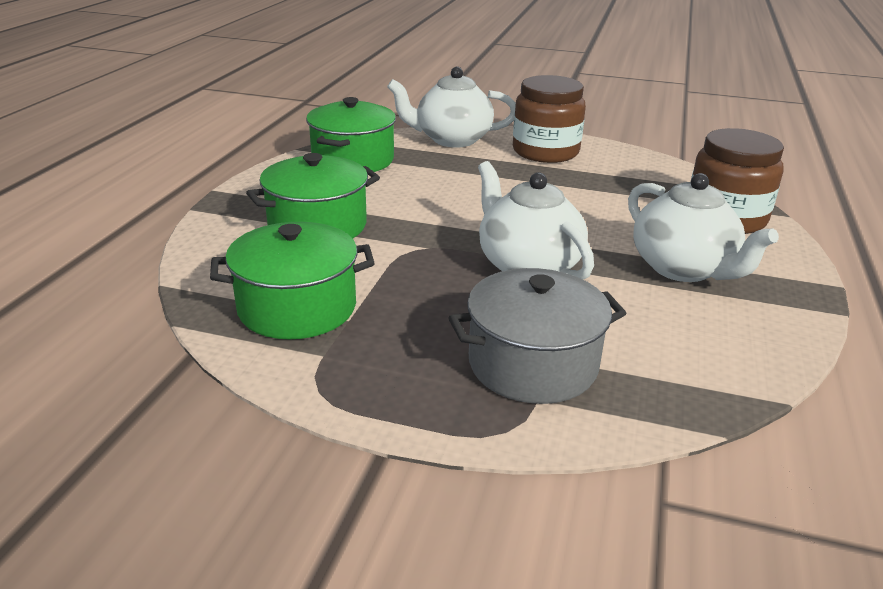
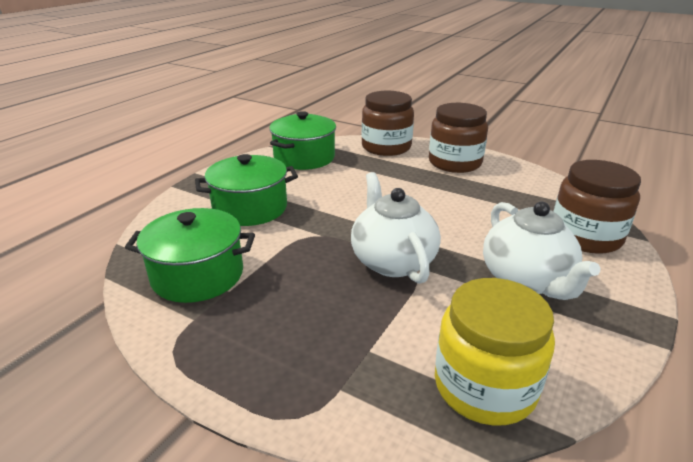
camera: 15 degrees right, 0 degrees up
(452, 139) = (386, 147): white teapot -> brown jar
(532, 364) = (352, 354): grey pot -> none
(686, 373) = (484, 386): none -> yellow jar

